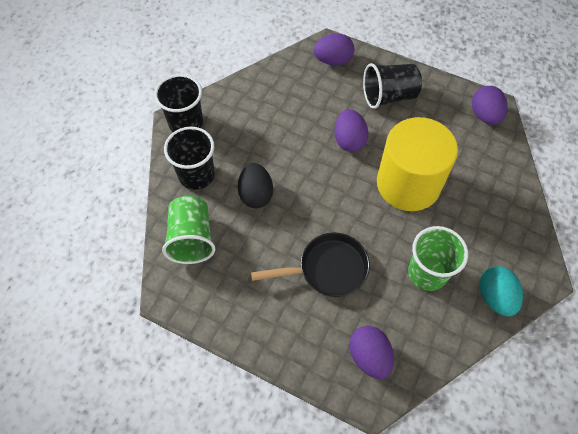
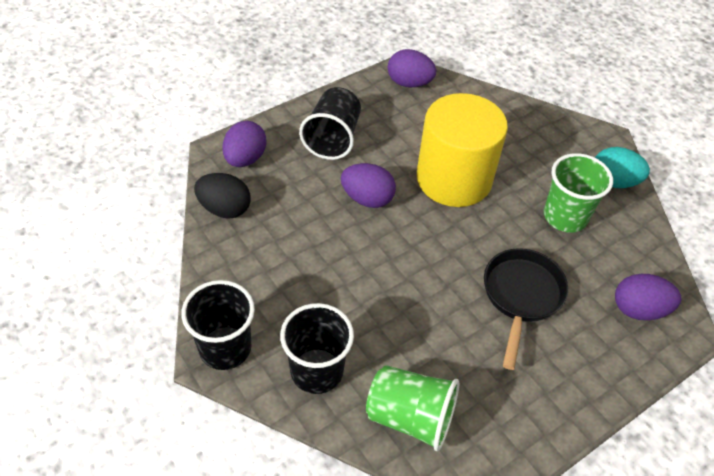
camera: 65 degrees left, 10 degrees down
(256, 194) = (385, 319): black egg -> black egg (224, 209)

